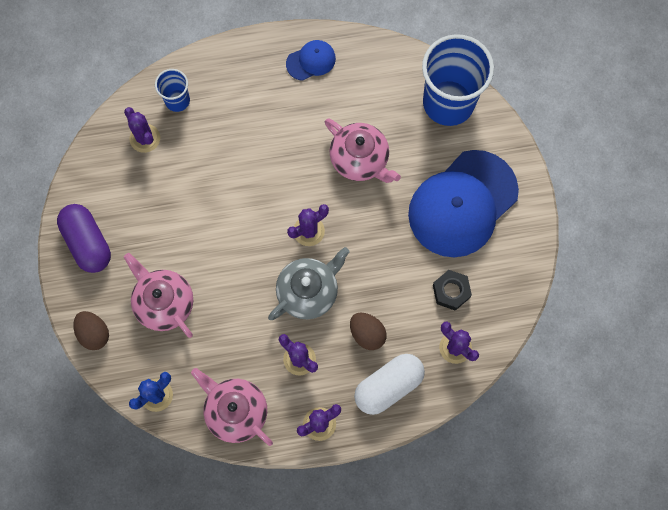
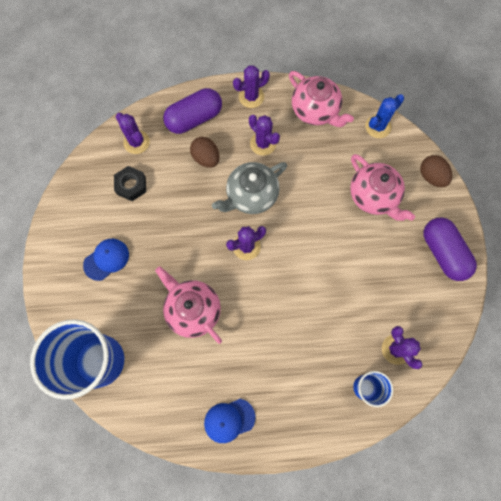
camera: 175 degrees left, 0 degrees up
(388, 386) = (194, 119): white capsule -> purple capsule
(462, 204) = (106, 259): blue cap -> blue cap, size x0.44

